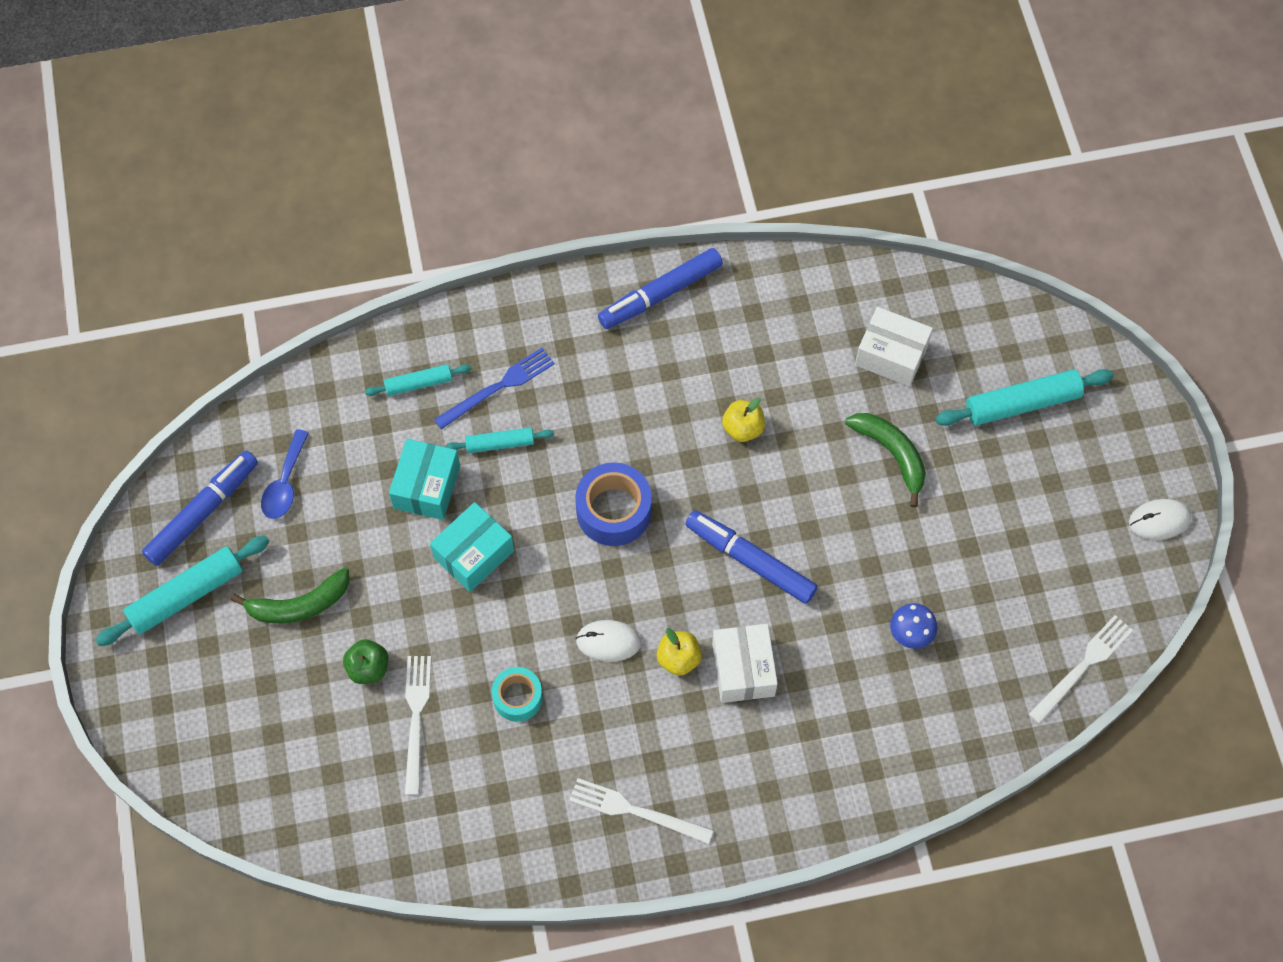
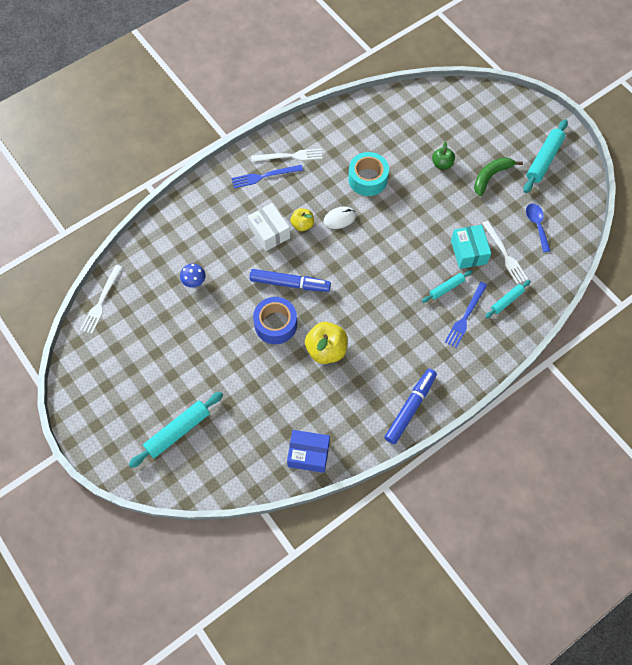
camera: 155 degrees right, 0 degrees up
(203, 512) = (564, 197): blue marker -> none
(416, 718) = (407, 153): white fork -> white fork (505, 254)
(474, 554) = (426, 231): turquoise box -> none
(517, 697) = (367, 179): turquoise tape -> turquoise tape, size x1.58
(613, 511) = (370, 279): blue tape -> blue tape (275, 324)
(702, 788) = (264, 176): none -> blue fork
(743, 428) = (326, 350): yellow apple -> yellow apple, size x1.70
(840, 294) = (308, 454): none -> blue box
(891, 355) = (263, 428): white box -> none
(892, 454) = (240, 370): green banana -> none
(1159, 520) = (80, 395): white mouse -> none

